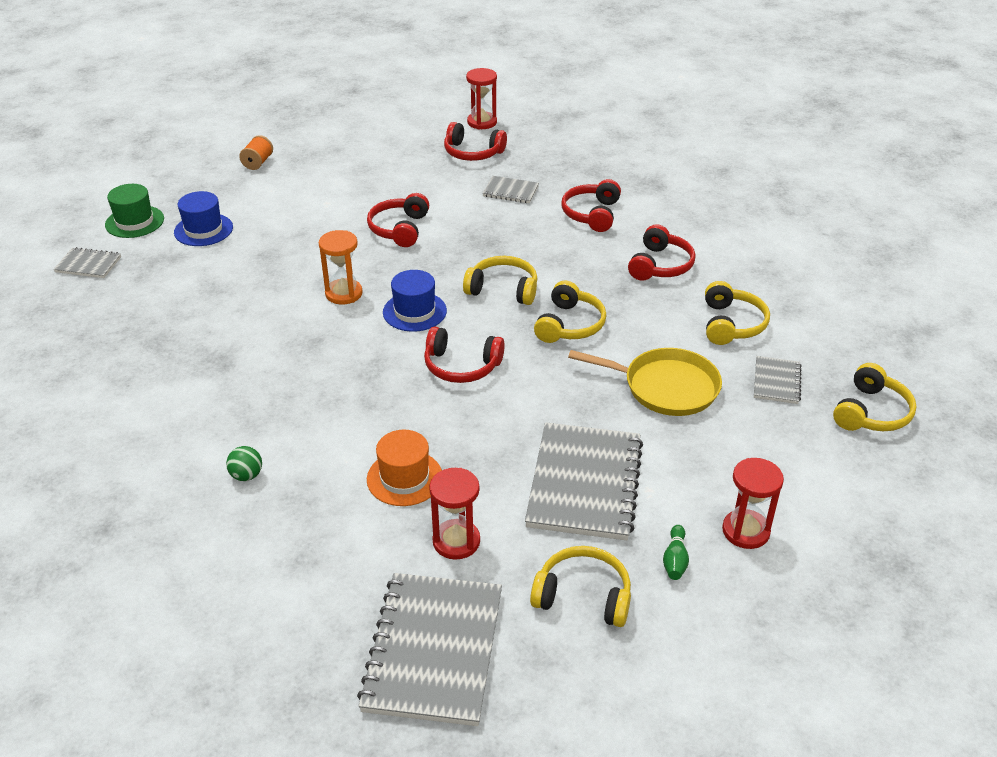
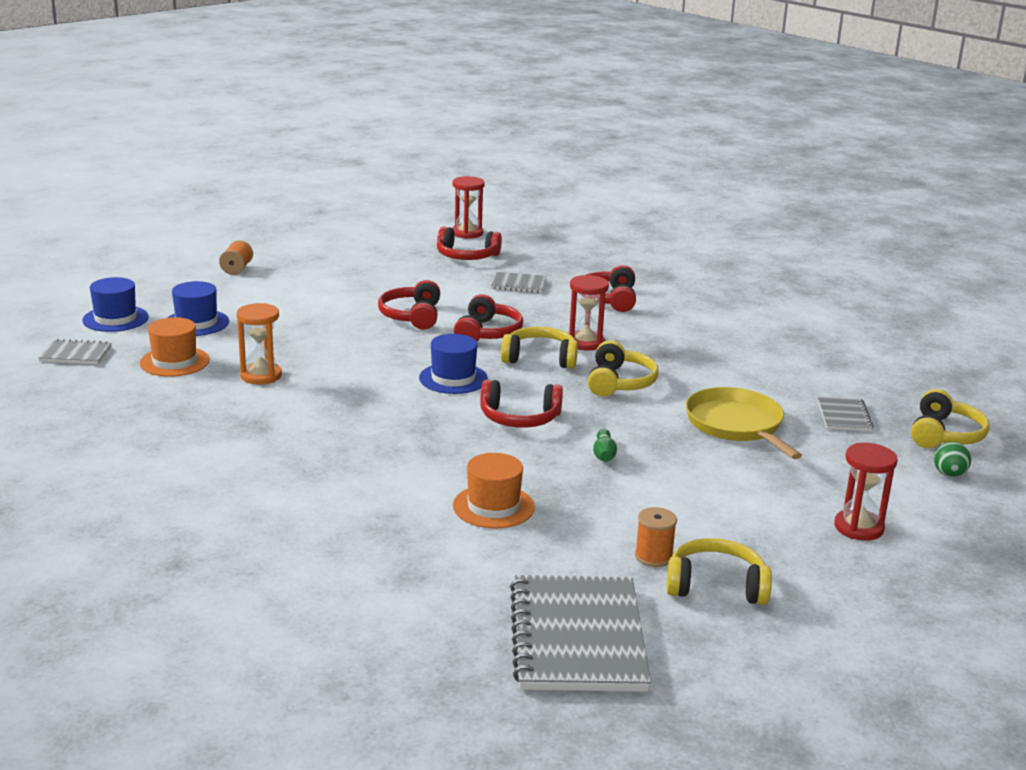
camera: 10 degrees left, 15 degrees down
(134, 222) = (115, 319): green hat -> blue hat
(171, 278) = (174, 362): none -> orange hat
(246, 475) = (321, 513): green ball -> green ball (949, 474)
(344, 293) = (371, 367): orange hourglass -> orange hourglass (261, 376)
(456, 541) = (568, 552): red hourglass -> red hourglass (585, 343)
(535, 553) = (653, 556): none -> orange spool
(584, 483) = (683, 501): grey notebook -> none
(660, 265) = (694, 335): red headphones -> red headphones (487, 333)
(666, 387) = (736, 425): yellow pan -> yellow pan turned 120 degrees counterclockwise
(675, 560) = (797, 553): green bowling pin -> green bowling pin (604, 454)
(731, 324) = (782, 376): yellow headphones -> none

